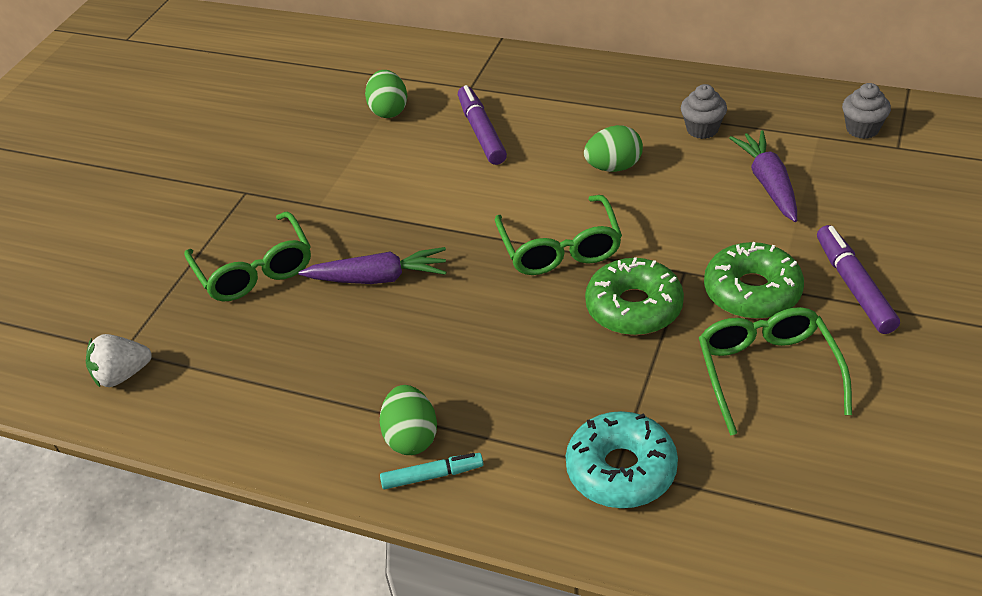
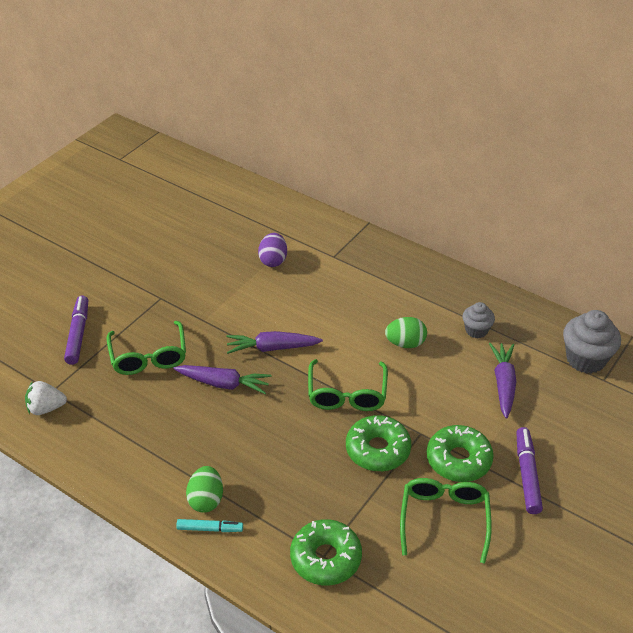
camera: 10 degrees right, 0 degrees up
(389, 110) = (273, 260): green egg -> purple egg
(430, 216) = (272, 348): none -> purple carrot
(481, 132) = (328, 293): purple marker -> purple marker (78, 334)
(621, 470) = (326, 558): turquoise donut -> green donut
(862, 129) = (585, 359): grey cupcake -> grey cupcake, size x1.70

